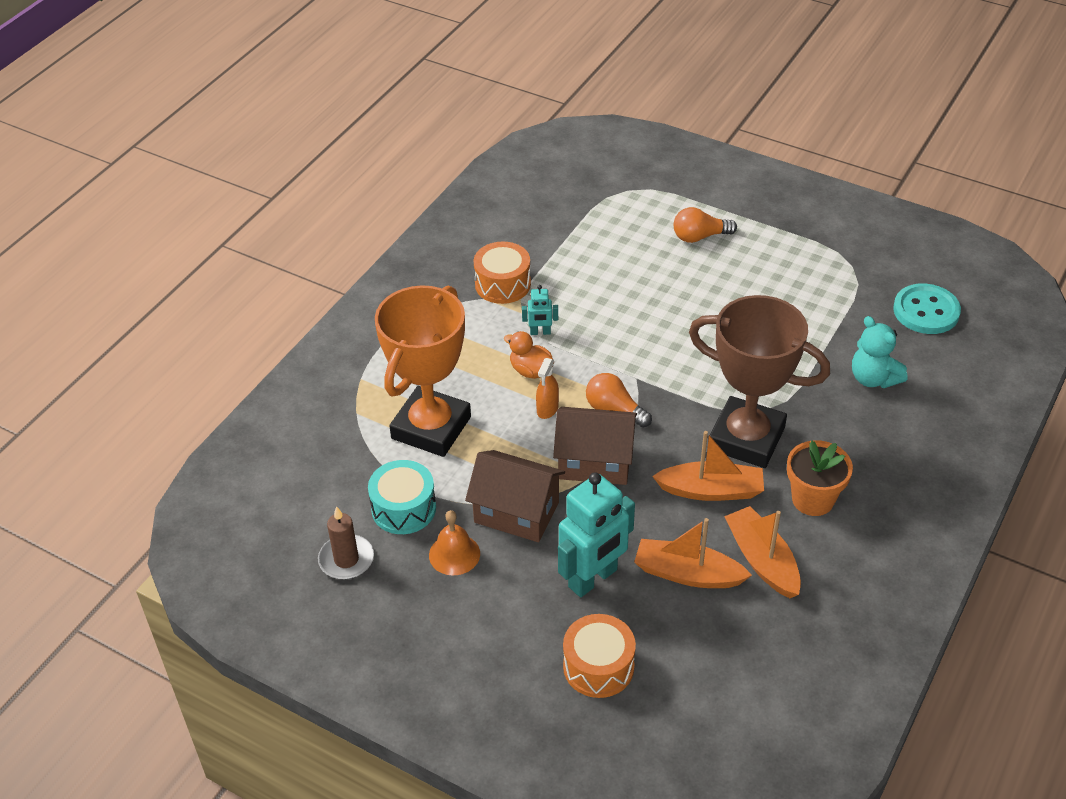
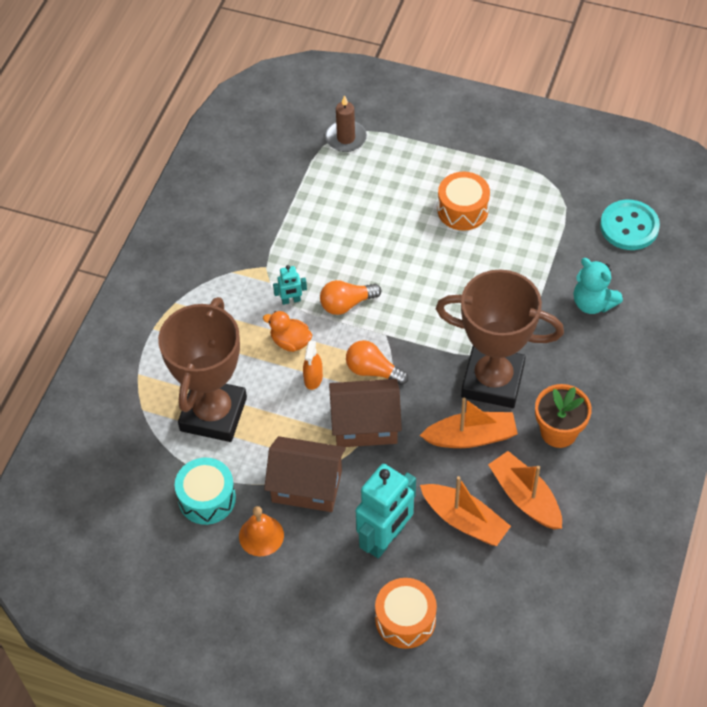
camera: 10 degrees left, 10 degrees up
(346, 559) = (168, 556): brown candle -> brown candle (346, 138)
(431, 428) = (213, 414): orange trophy -> brown trophy
(502, 284) = (246, 254): orange drum -> orange drum (462, 210)
(687, 574) = (464, 520): orange boat -> orange boat turned 150 degrees counterclockwise
(699, 237) = (416, 176): orange light bulb -> orange light bulb (346, 304)

